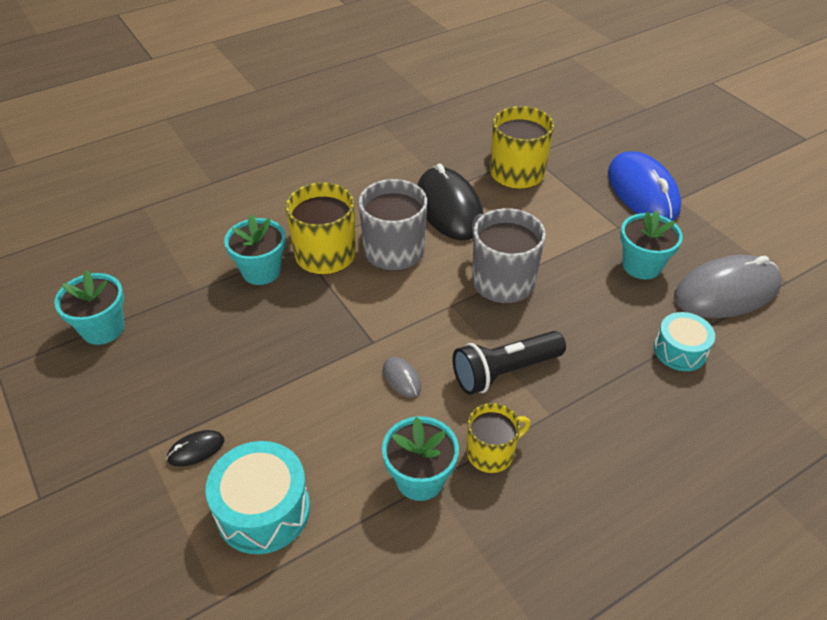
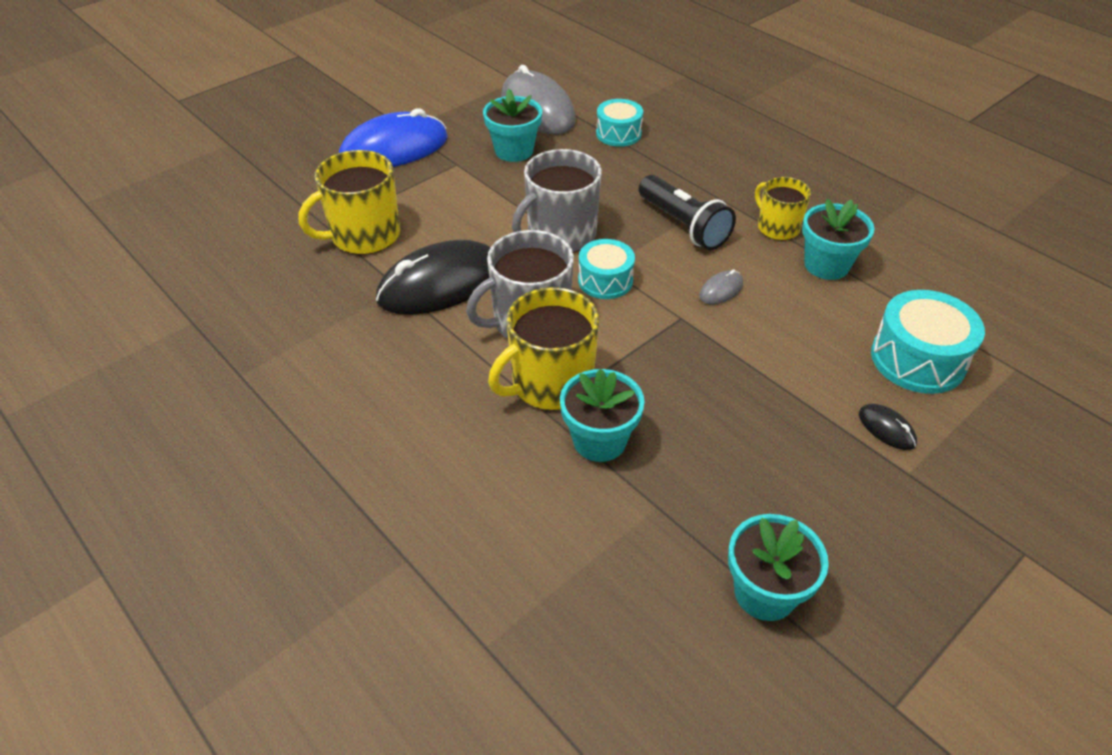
camera: 100 degrees left, 0 degrees up
(433, 301) = (605, 280): none -> turquoise drum

